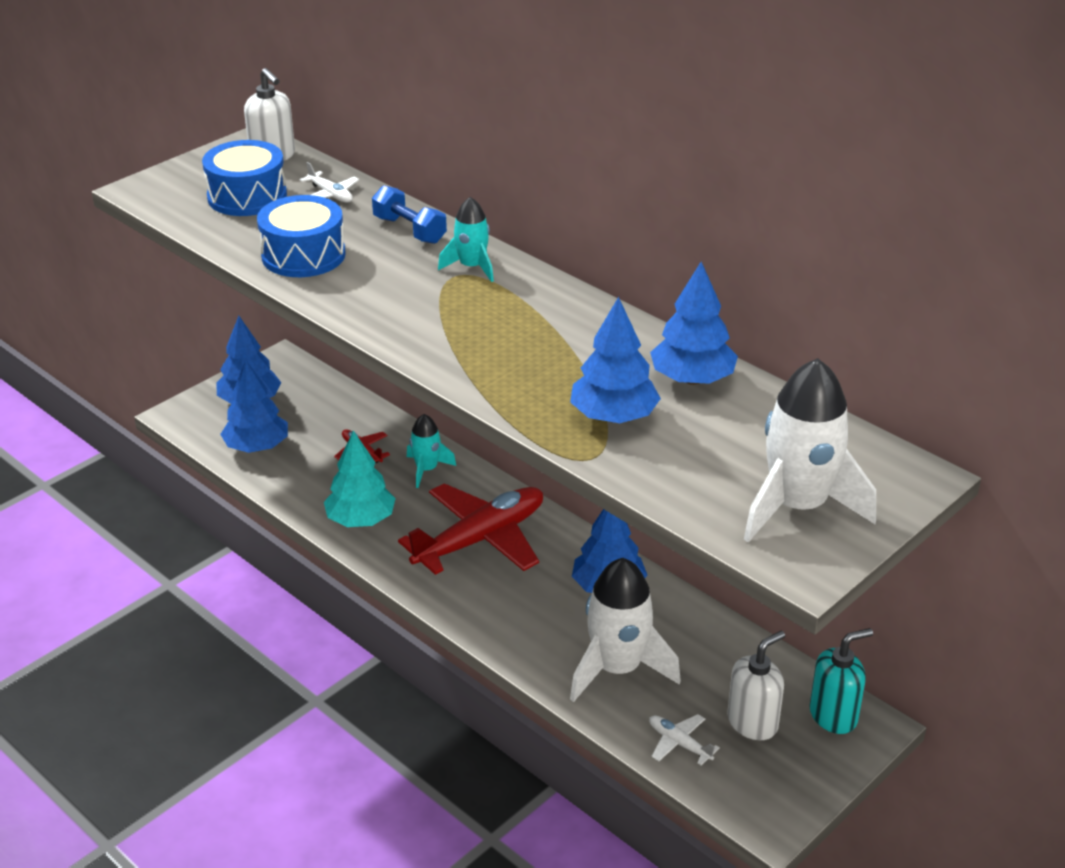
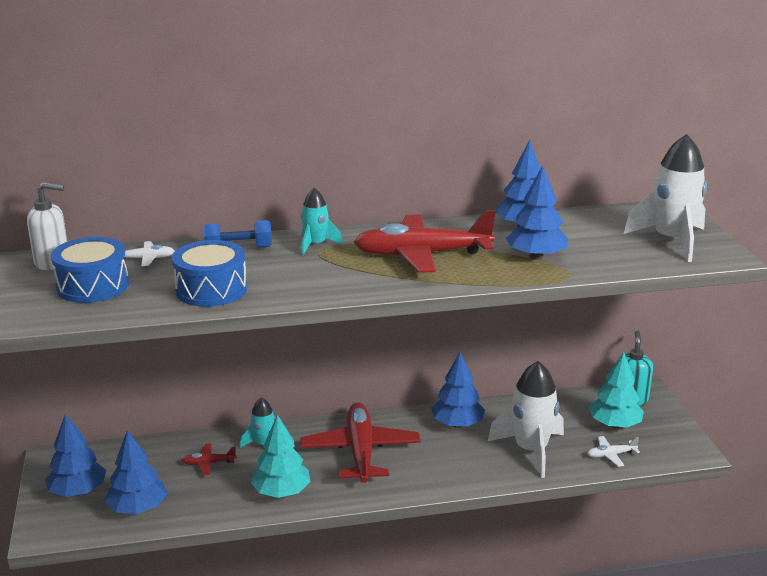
camera: 55 degrees left, 10 degrees down
(524, 339) = (421, 255): none -> red plane
(753, 722) = (614, 425): white soap dispenser -> turquoise tree

